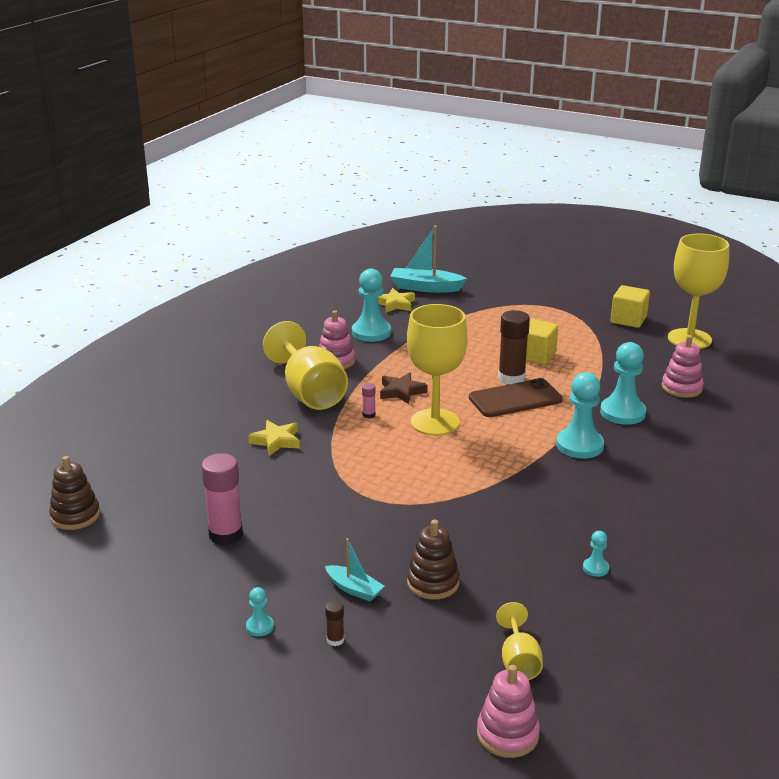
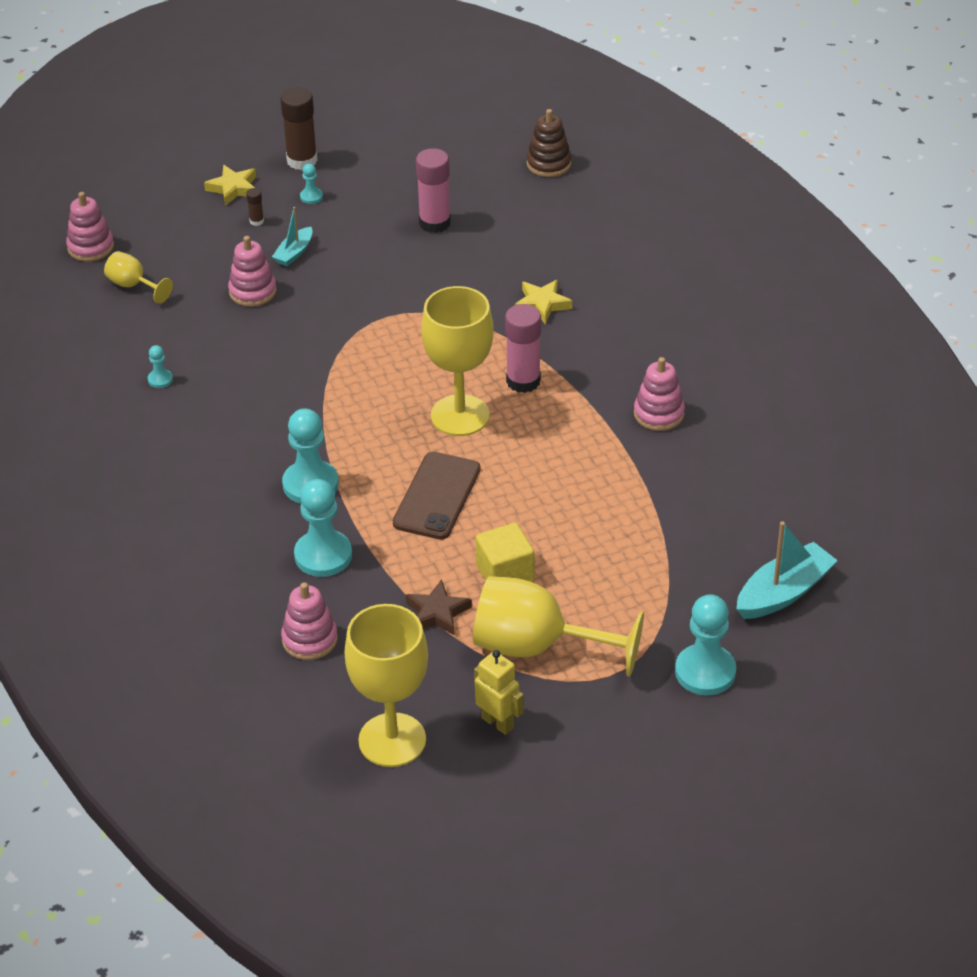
camera: 130 degrees right, 15 degrees up
(309, 393) = (610, 364): yellow goblet -> yellow goblet (537, 647)
(354, 589) = (294, 253): turquoise boat -> turquoise boat turned 45 degrees counterclockwise
(369, 415) = (523, 381): pink glue stick -> pink glue stick, size x2.20
(371, 332) = (701, 475): turquoise pawn -> turquoise pawn (705, 672)
(395, 304) = (760, 537): yellow star -> yellow star (233, 188)
(401, 392) = (542, 426): brown star -> brown star (437, 613)
(433, 583) = (252, 291): brown stacking toy -> pink stacking toy
(511, 378) = (480, 521): brown glue stick -> brown glue stick (302, 160)
(628, 320) = (498, 722): yellow cube -> yellow robot

